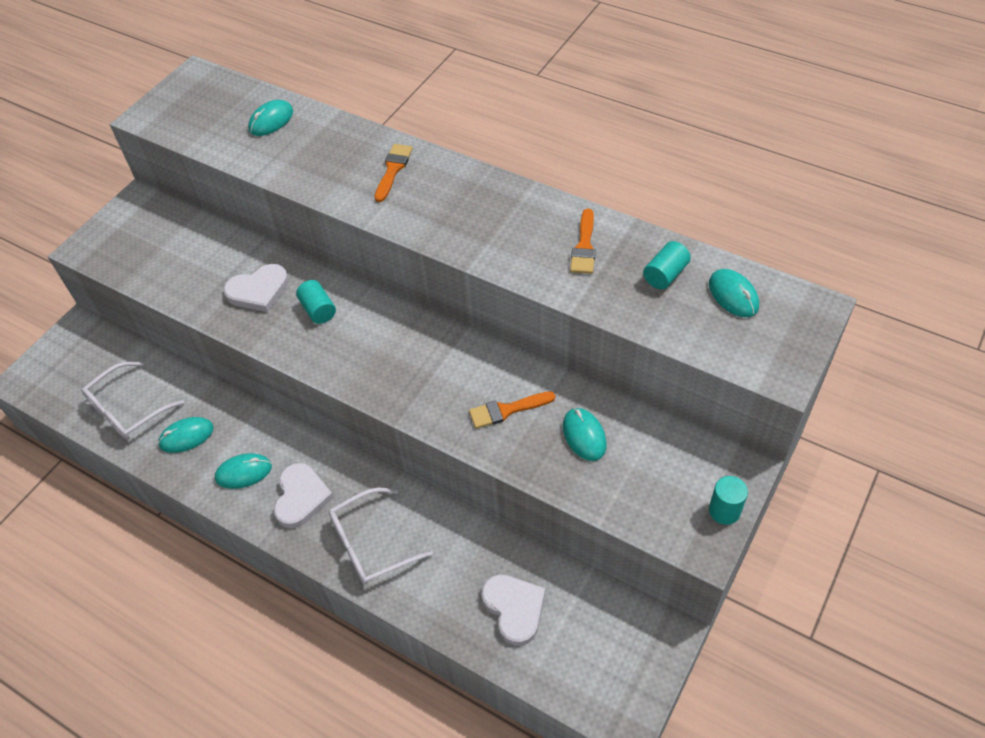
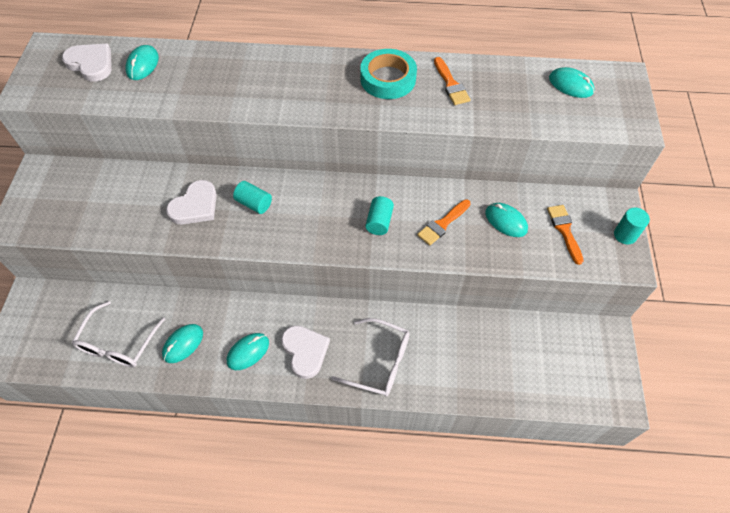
camera: 30 degrees left, 5 degrees up
(371, 544) = (379, 362): white glasses -> white glasses turned 105 degrees counterclockwise
(393, 170) = (271, 73): orange brush -> orange brush (564, 230)
(514, 608) = (505, 362): white heart -> white heart (91, 64)
(515, 217) = (388, 79): none -> turquoise tape
(665, 275) = (518, 86): turquoise cylinder -> turquoise cylinder (379, 222)

